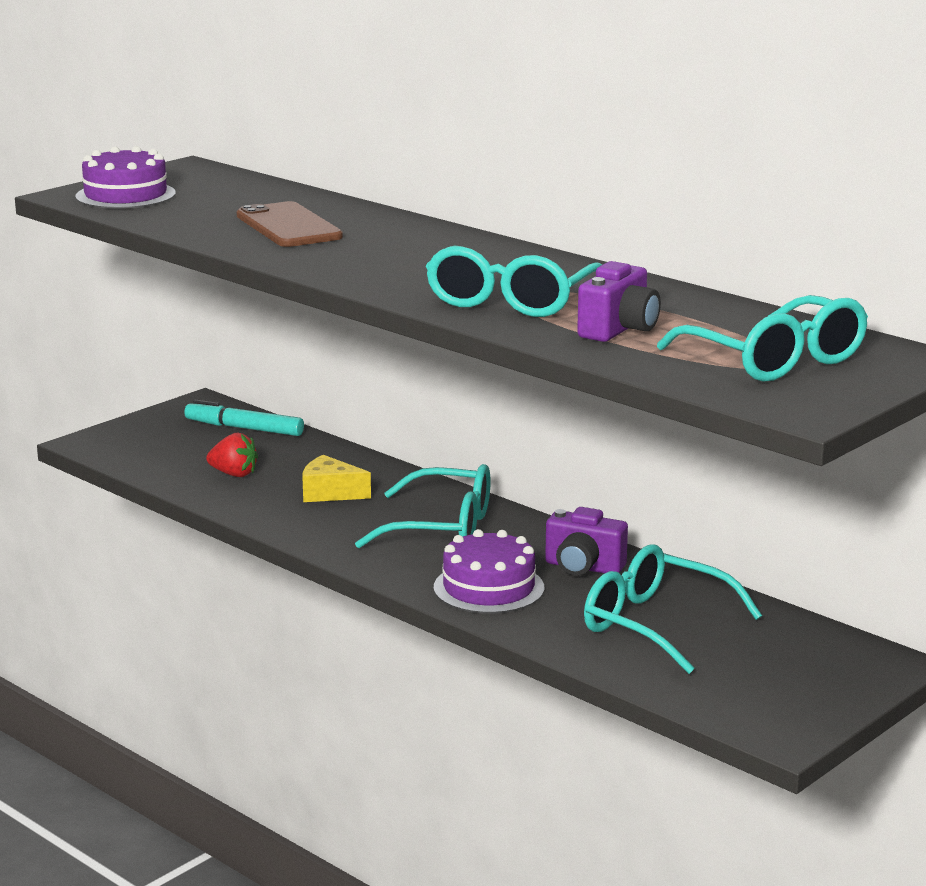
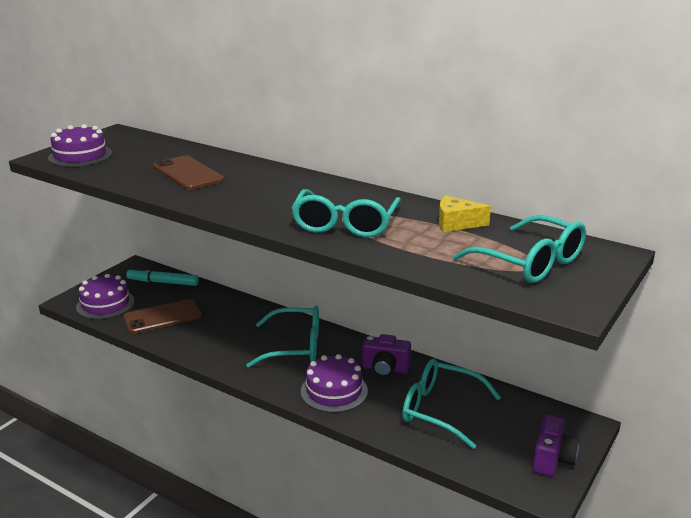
camera: 10 degrees left, 5 degrees up
(144, 451) = (105, 304): none -> purple cake
(234, 474) = (162, 317): red strawberry -> brown phone
(330, 493) = (223, 326): yellow cheese -> yellow cheese (456, 223)
(619, 330) = (422, 244): purple camera -> purple camera (552, 459)

